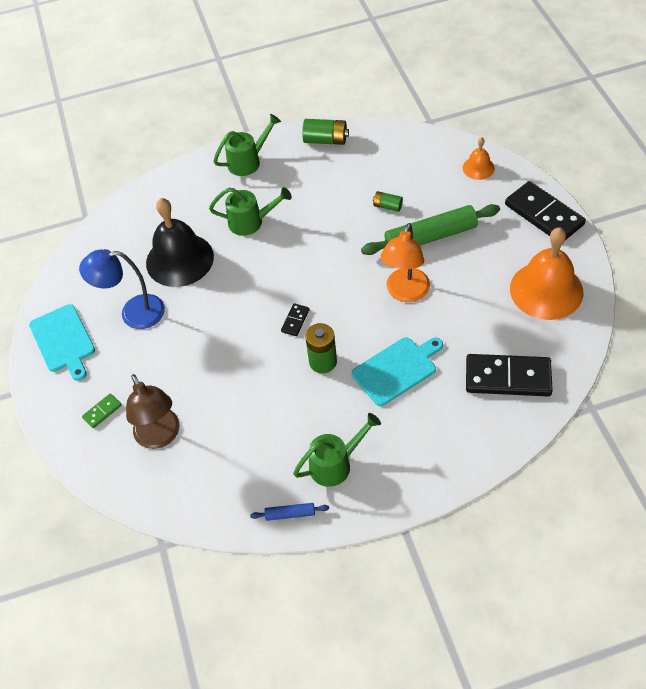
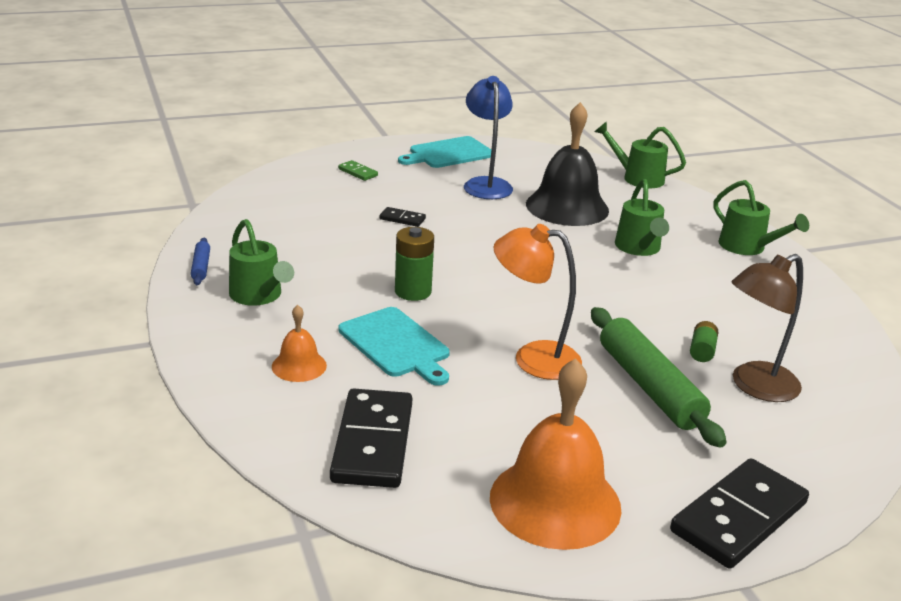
camera: 80 degrees right, 25 degrees down
(125, 209) = (637, 178): none -> green watering can
(160, 437) = (321, 199): brown lamp -> brown lamp (755, 386)
(295, 321) = (478, 275): black domino -> black domino (402, 219)
(326, 140) = (818, 304): green battery -> none
(478, 168) = (827, 447): orange bell -> orange bell (299, 366)

